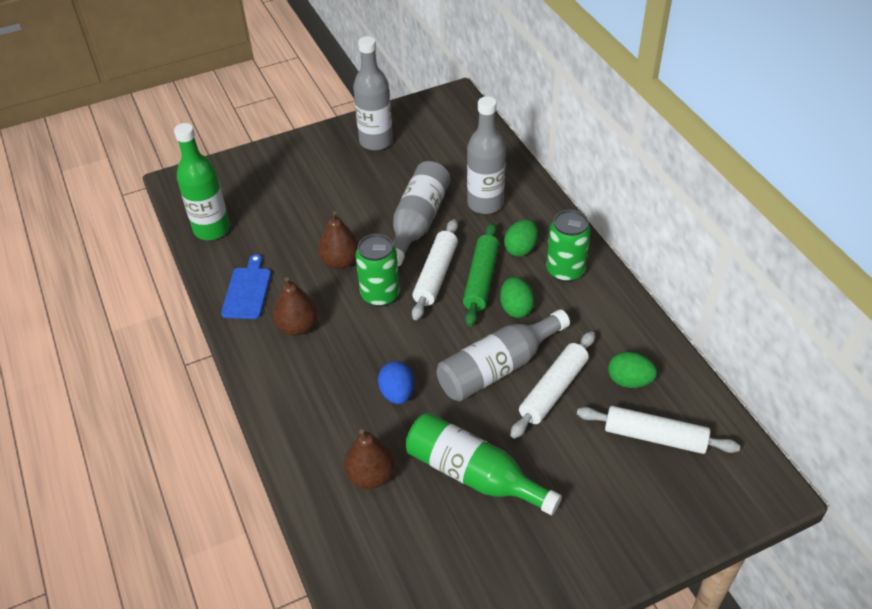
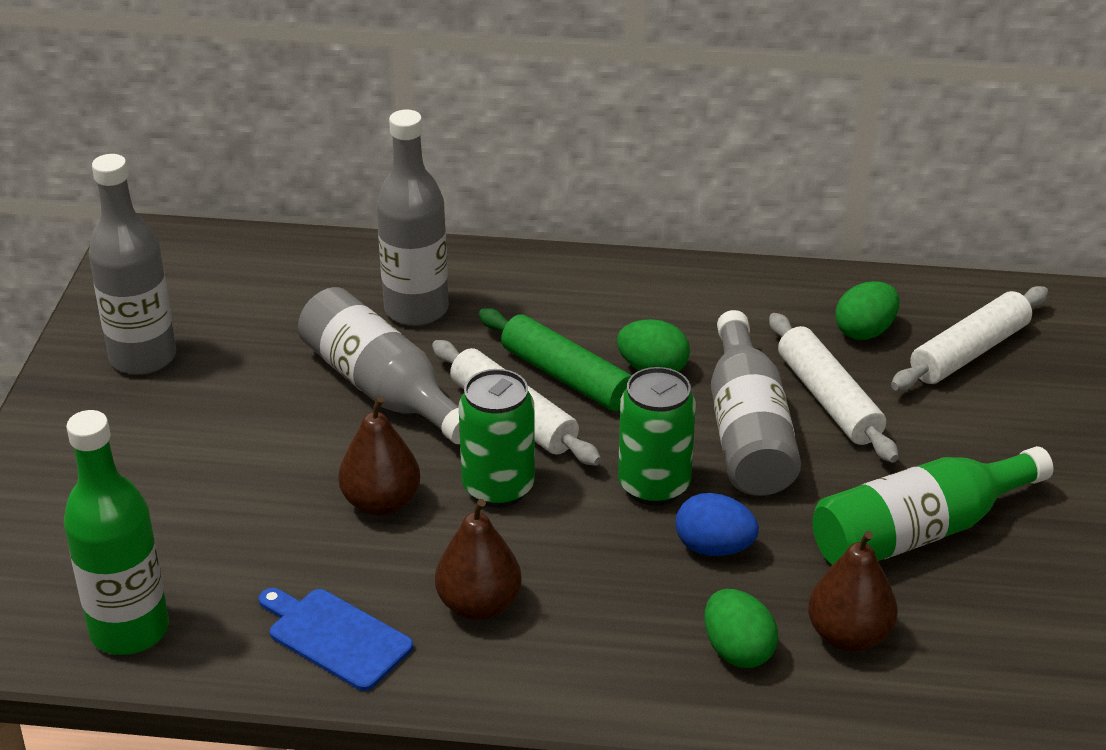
camera: 60 degrees left, 10 degrees down
(520, 249) = (543, 317): green egg -> green egg (737, 651)
(565, 271) = (625, 298): green can -> green can (654, 486)

